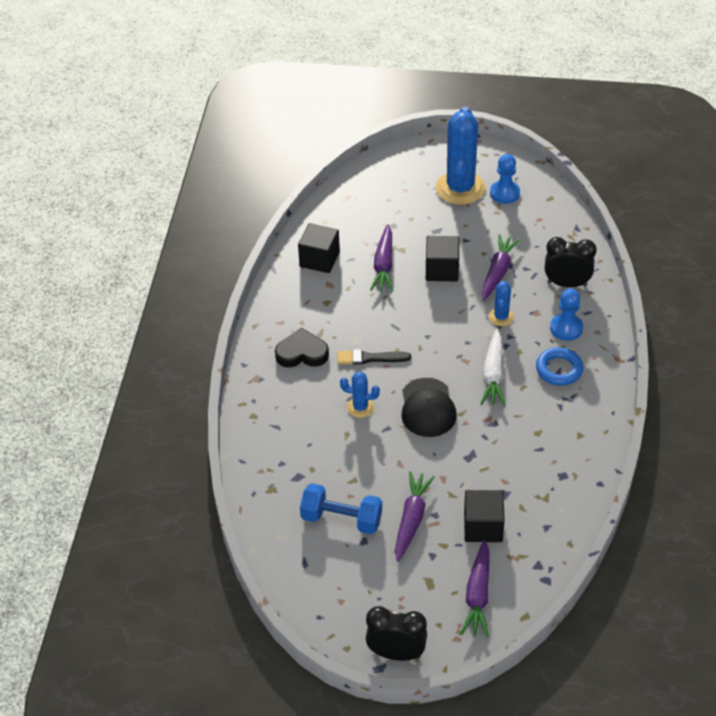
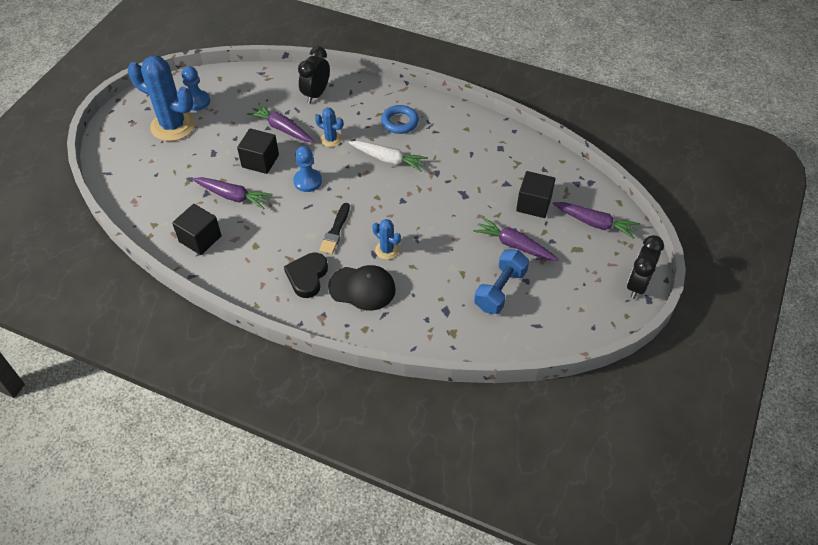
camera: 75 degrees left, 5 degrees up
(360, 407) = (387, 250): blue cactus -> blue cactus turned 75 degrees counterclockwise
(427, 408) = (405, 207): black cap -> black cap (362, 288)
(566, 328) = (361, 107): blue pawn -> blue pawn (307, 181)

